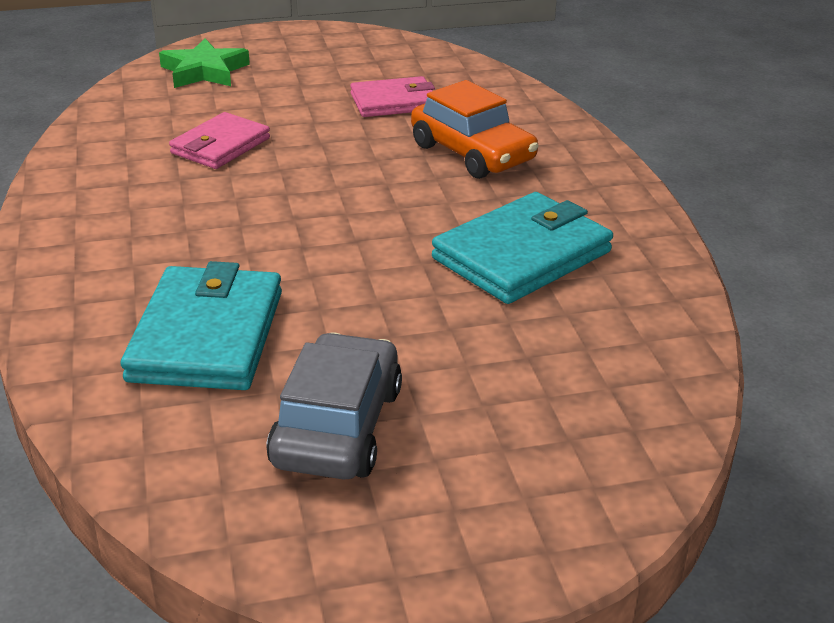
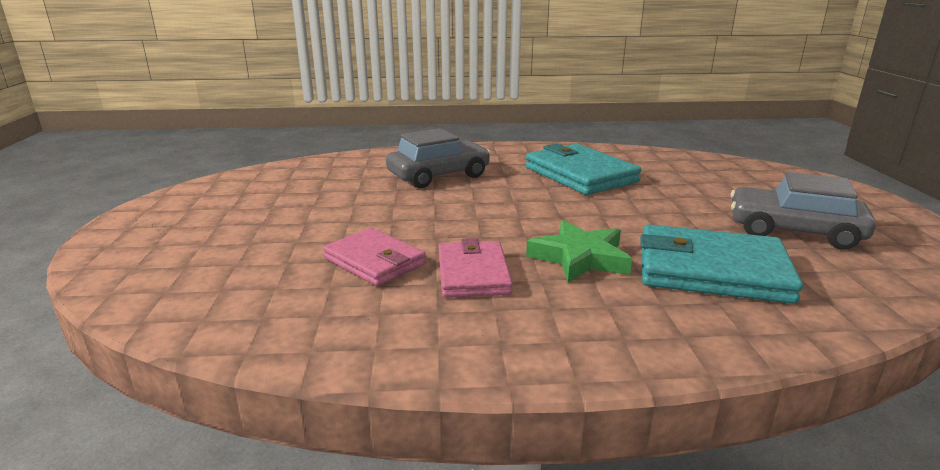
camera: 80 degrees left, 10 degrees down
(204, 71) = (175, 268): green star -> green star (580, 258)
(393, 102) = (334, 192): pink wallet -> pink wallet (473, 274)
(472, 153) = (439, 176): orange car -> grey car

